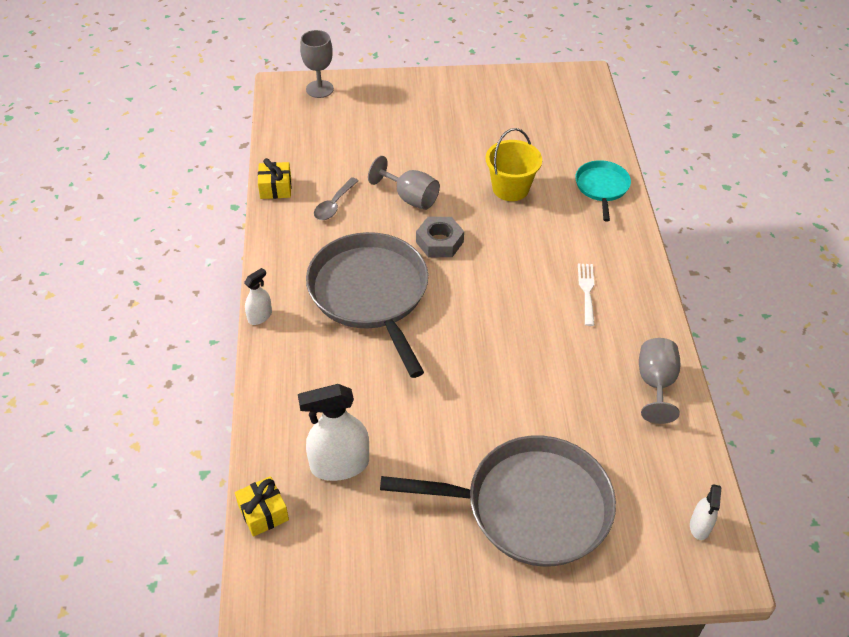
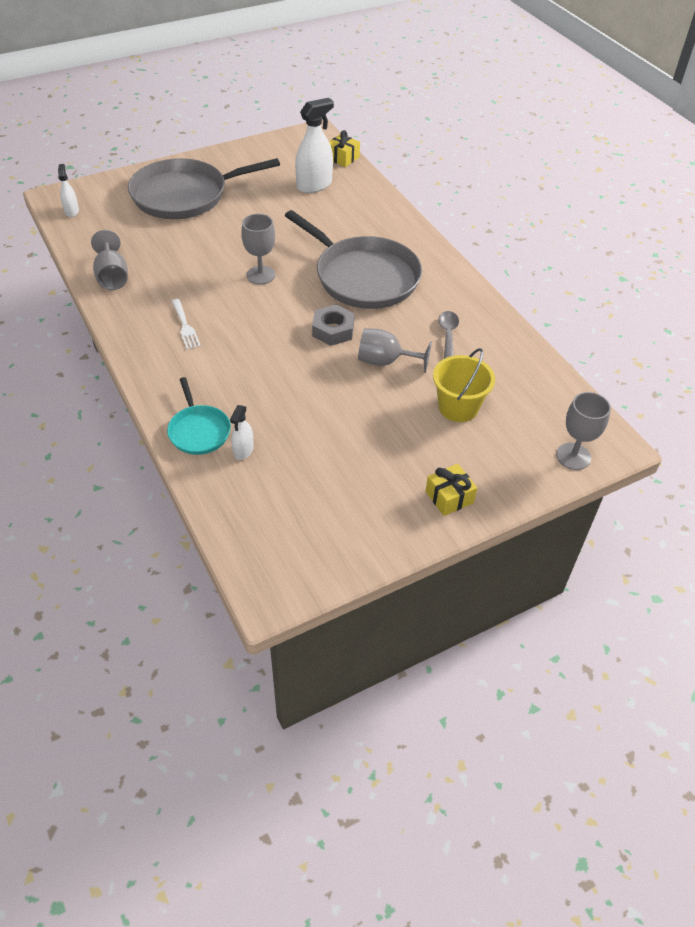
camera: 155 degrees right, 0 degrees up
(260, 316) = (432, 241): white spray bottle -> white spray bottle (243, 450)
(275, 188) = (511, 334): yellow gift -> yellow gift (449, 497)
(482, 331) = (261, 275): none -> grey goblet
(510, 188) = (294, 400): yellow bucket -> yellow bucket (458, 407)

